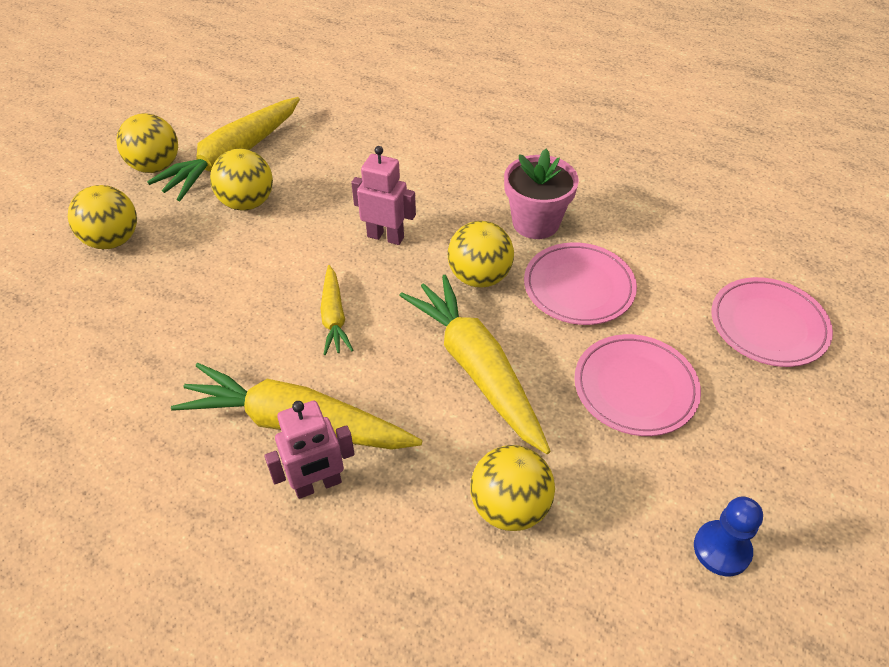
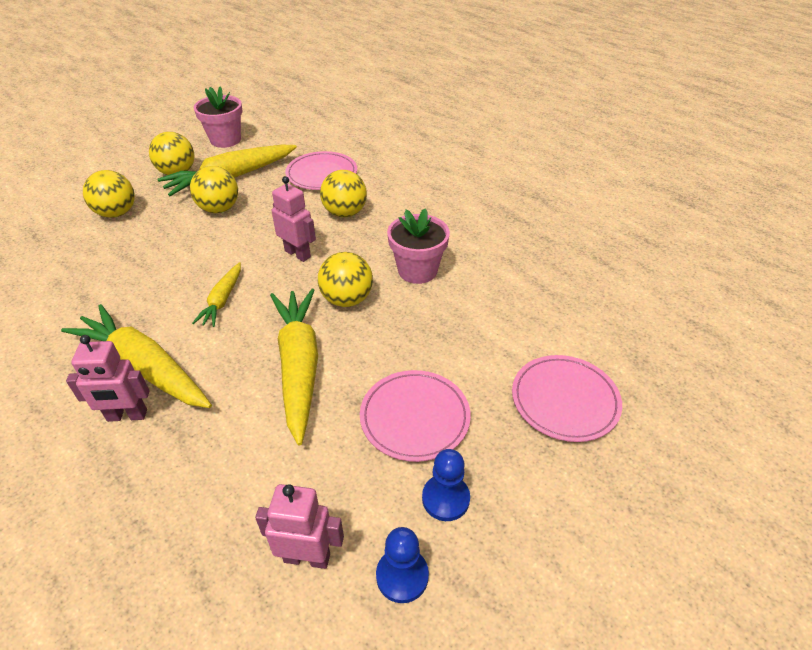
camera: 20 degrees right, 5 degrees down
(189, 108) = (225, 140): none -> pink flower pot
(509, 507) = (251, 479): yellow ball -> yellow ball (345, 213)
(579, 287) = (420, 327): pink plate -> pink plate (322, 174)
(620, 565) = (307, 557): none -> pink robot
(716, 460) = (445, 498): none -> blue pawn

